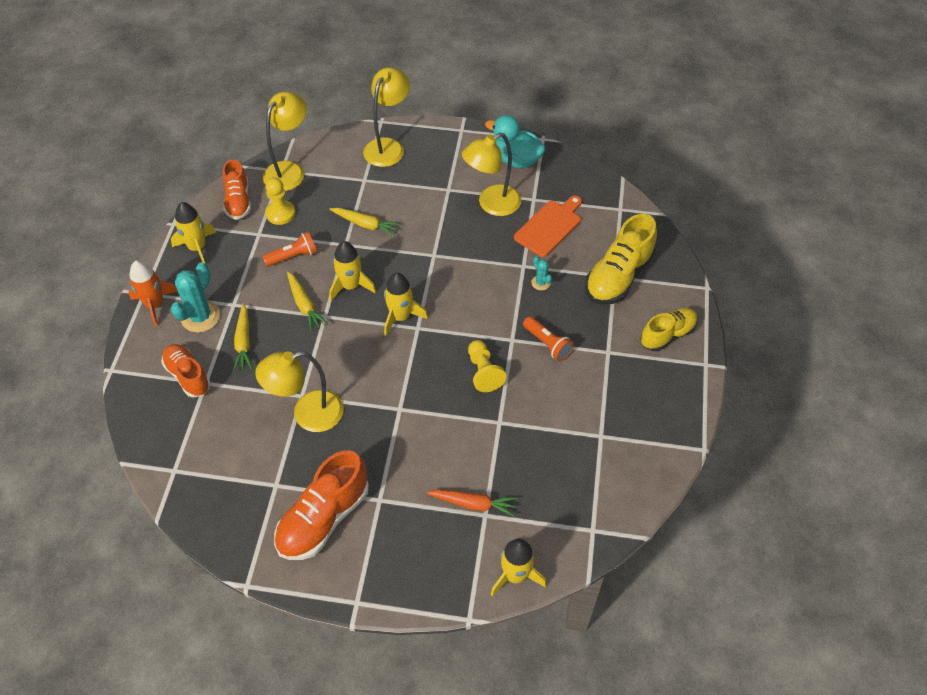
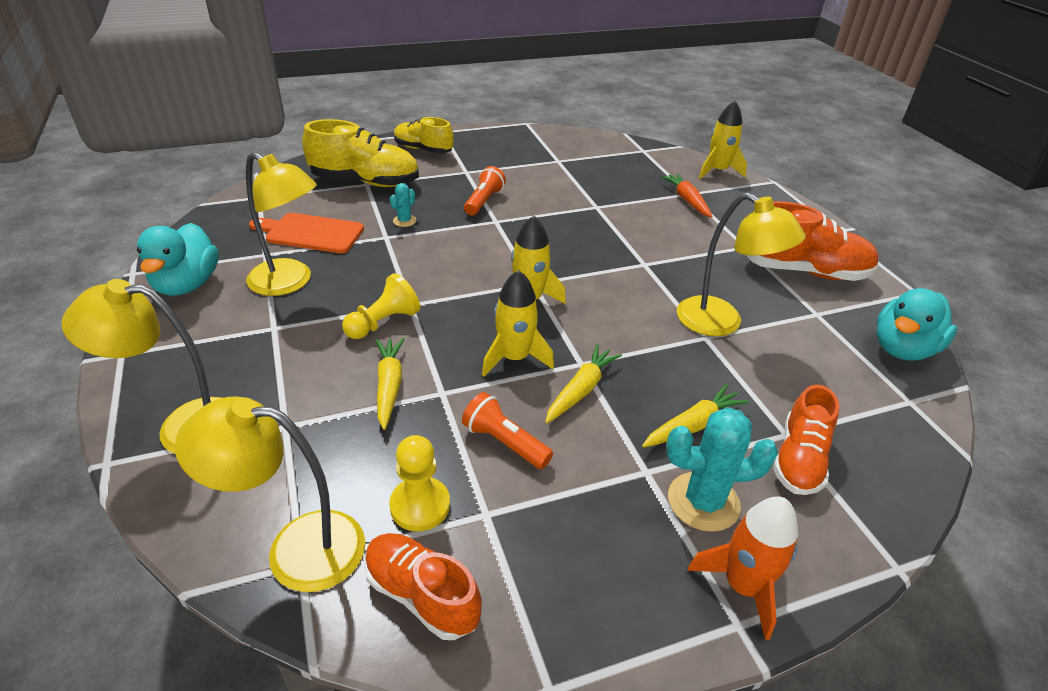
camera: 120 degrees left, 15 degrees down
(197, 248) = (579, 596): yellow rocket -> none
(209, 511) = (902, 349): none -> turquoise duck
(238, 201) = (422, 595): orange shoe -> orange shoe turned 105 degrees counterclockwise
(483, 372) = (550, 227): yellow pawn -> yellow pawn (383, 323)

